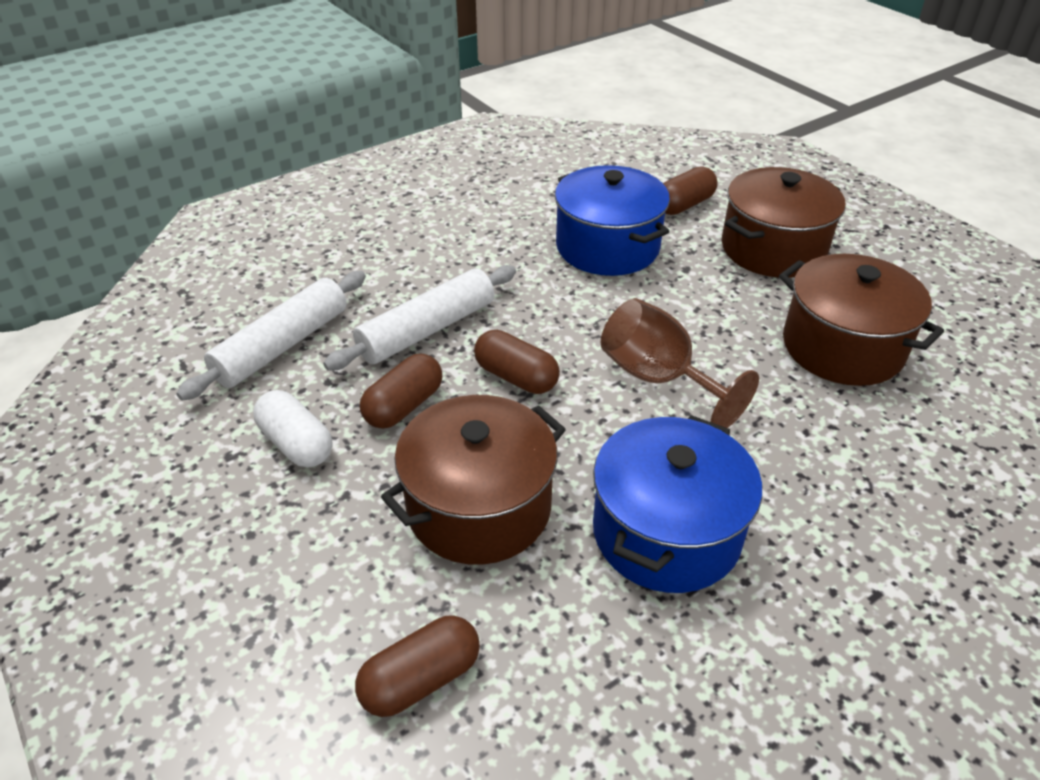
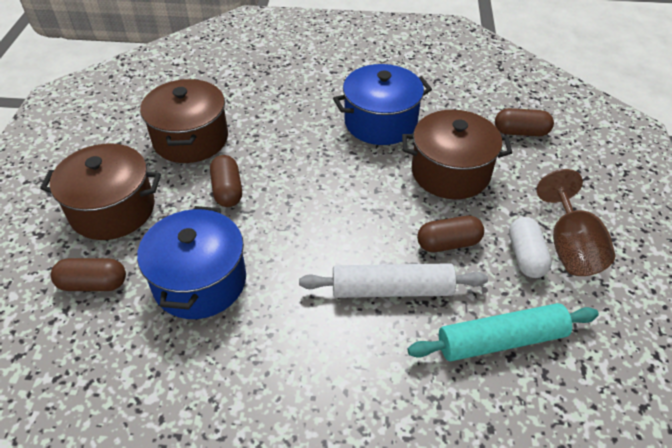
camera: 140 degrees left, 5 degrees up
(282, 346) = (501, 340): white rolling pin -> turquoise rolling pin
(516, 377) = (370, 223): brown capsule -> brown capsule (227, 190)
(659, 379) = (298, 177): brown goblet -> brown goblet (570, 246)

